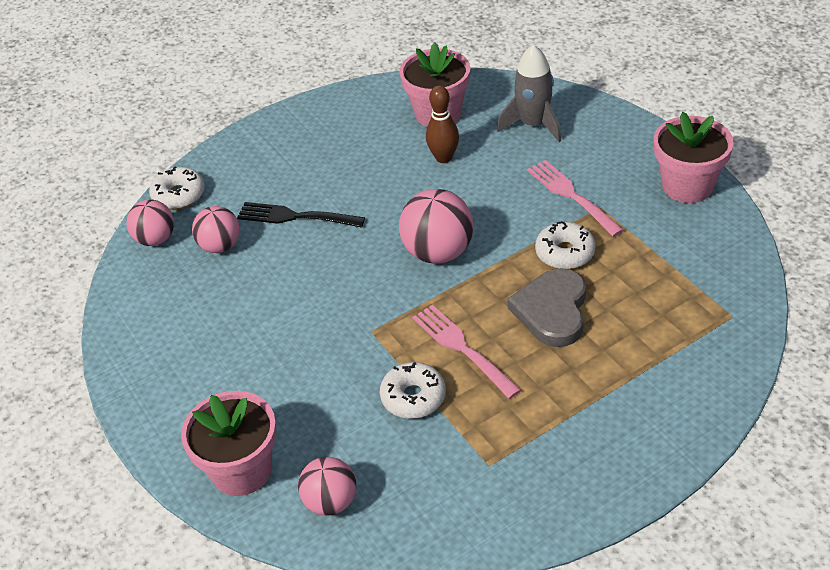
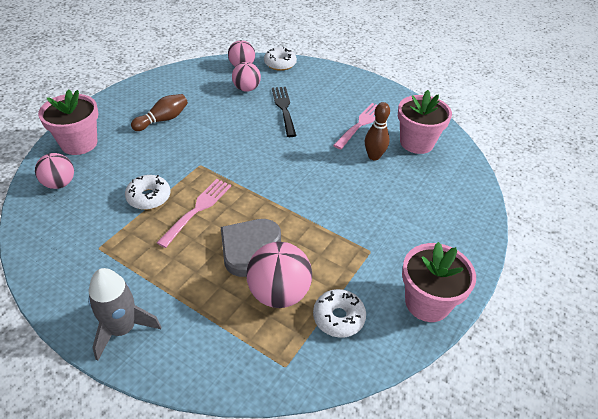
camera: 60 degrees right, 0 degrees up
(240, 357) = (163, 120): none -> brown bowling pin
(438, 252) = (281, 176): pink ball -> pink ball (279, 293)
(533, 125) = (438, 192): grey rocket -> grey rocket (122, 329)
(552, 311) = (248, 247): grey heart -> grey heart turned 45 degrees counterclockwise
(565, 253) = (310, 241): white donut -> white donut (338, 317)
(571, 195) = (374, 231): pink fork -> pink fork (361, 124)

